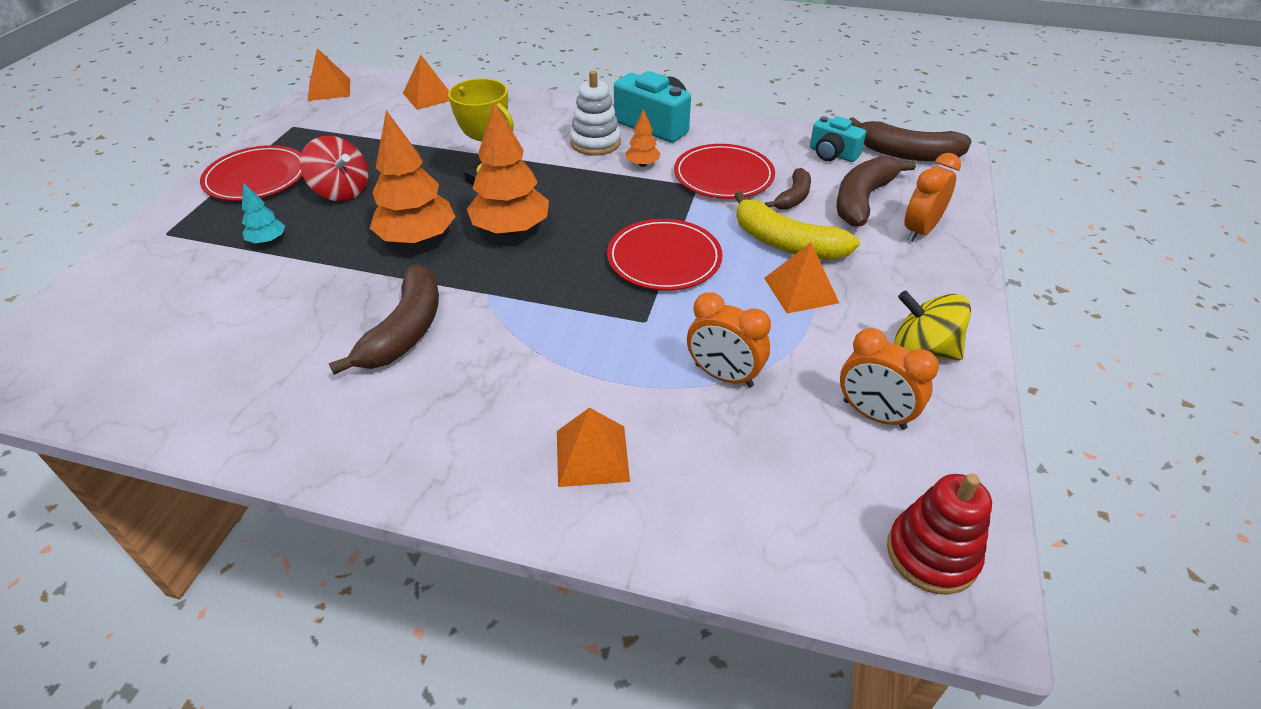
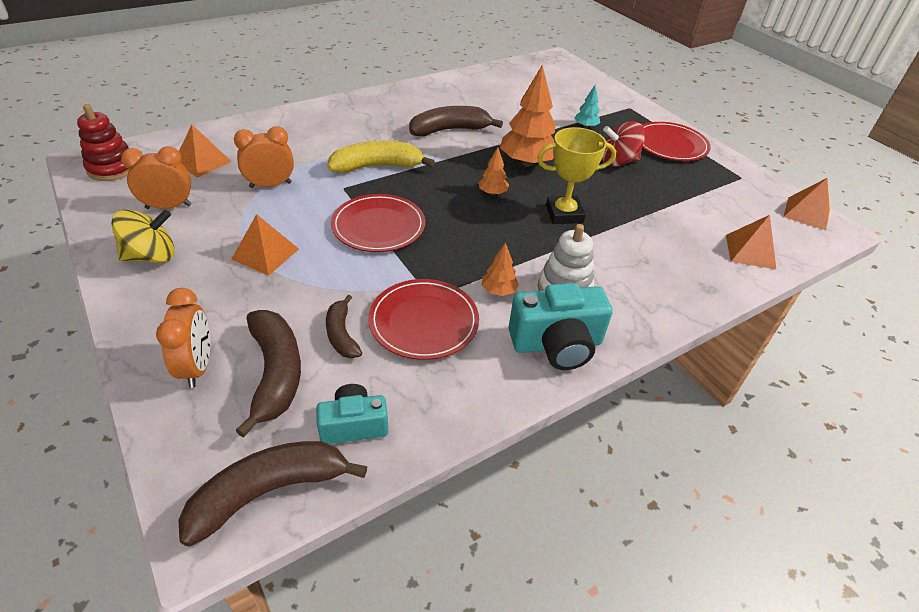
camera: 130 degrees right, 0 degrees up
(405, 331) = (449, 130): brown banana -> brown banana turned 105 degrees clockwise
(511, 229) = (492, 193): orange tree -> orange tree, size x0.49
(592, 455) = (300, 133): orange pyramid -> orange pyramid (202, 162)
(786, 243) = (307, 284): yellow banana -> yellow banana (377, 166)

